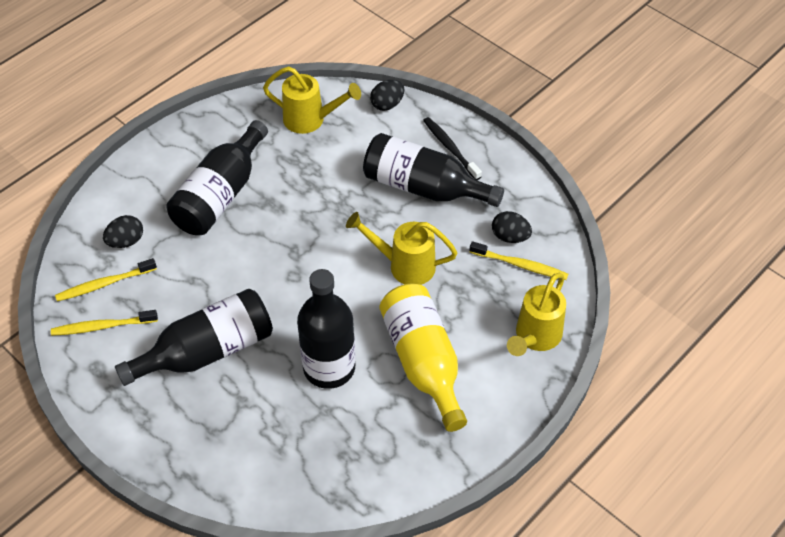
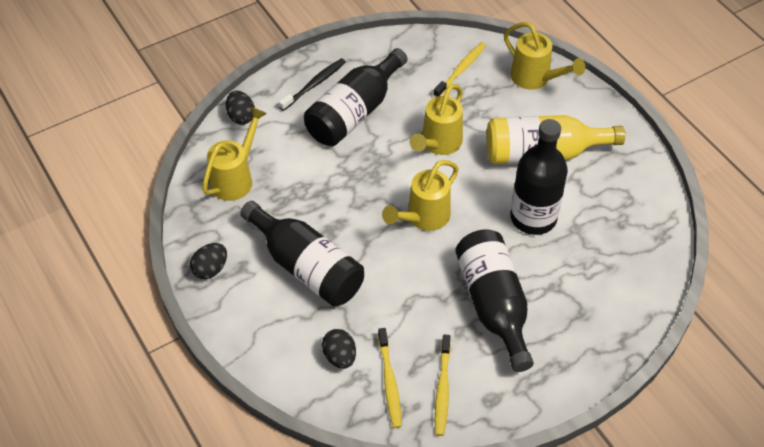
camera: 75 degrees left, 0 degrees up
(302, 272) = (423, 218): none -> yellow watering can
(450, 148) = (314, 84): black toothbrush -> black toothbrush turned 150 degrees clockwise
(510, 237) = (429, 69): black egg -> black egg (210, 269)

